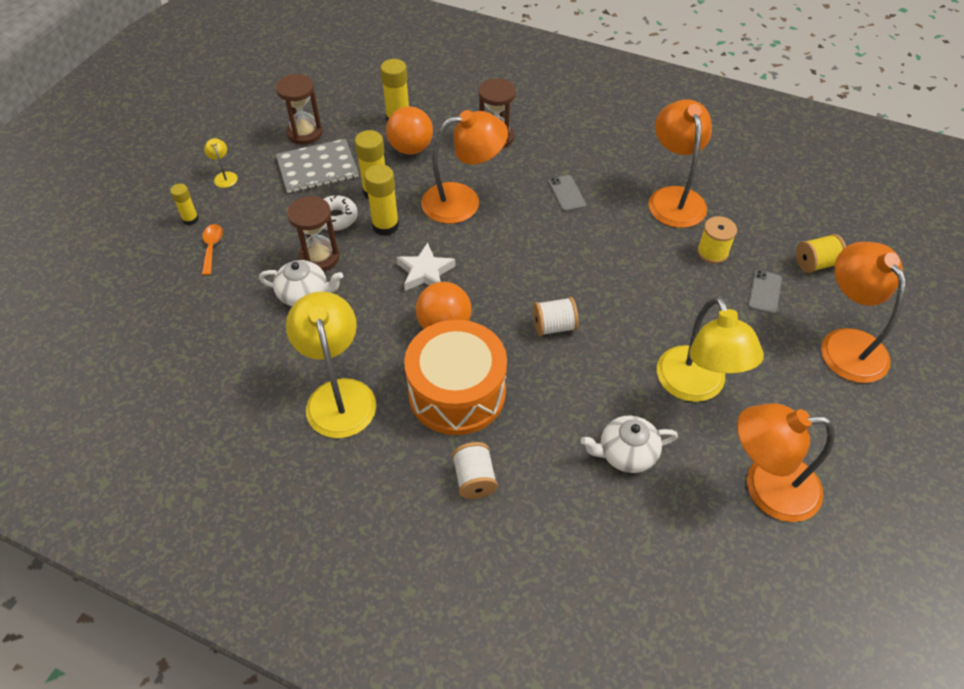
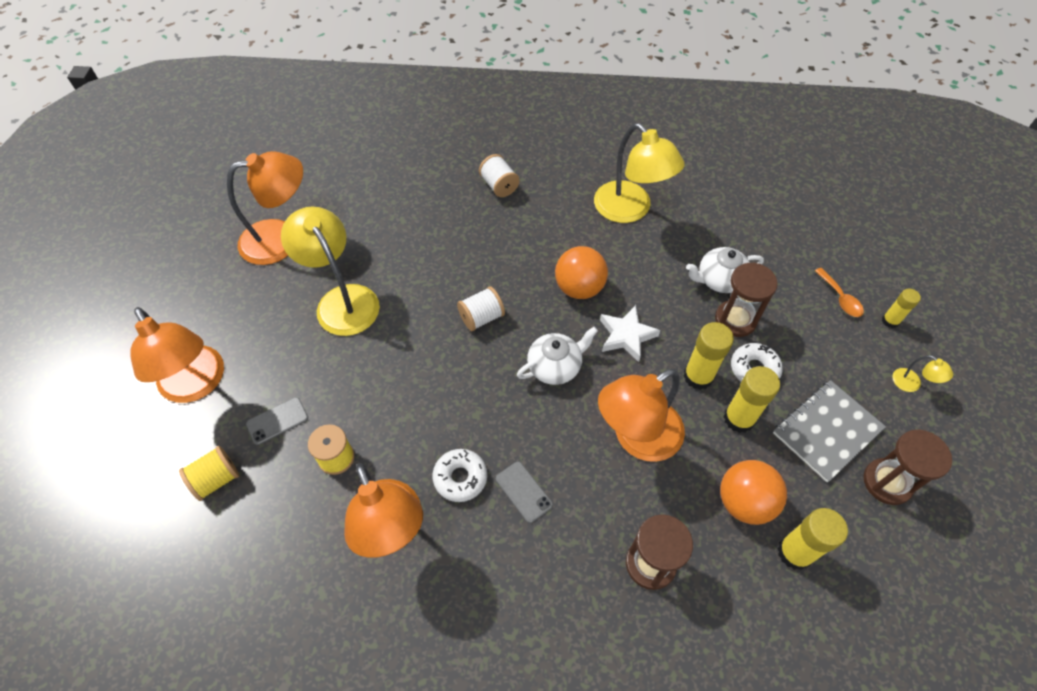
camera: 160 degrees right, 5 degrees up
(457, 392) = (540, 238): orange drum -> none
(612, 213) = (460, 478): none -> white donut
(626, 453) = (392, 232): white teapot -> white teapot (555, 366)
(764, 292) = (277, 421): grey phone -> grey phone turned 60 degrees clockwise

